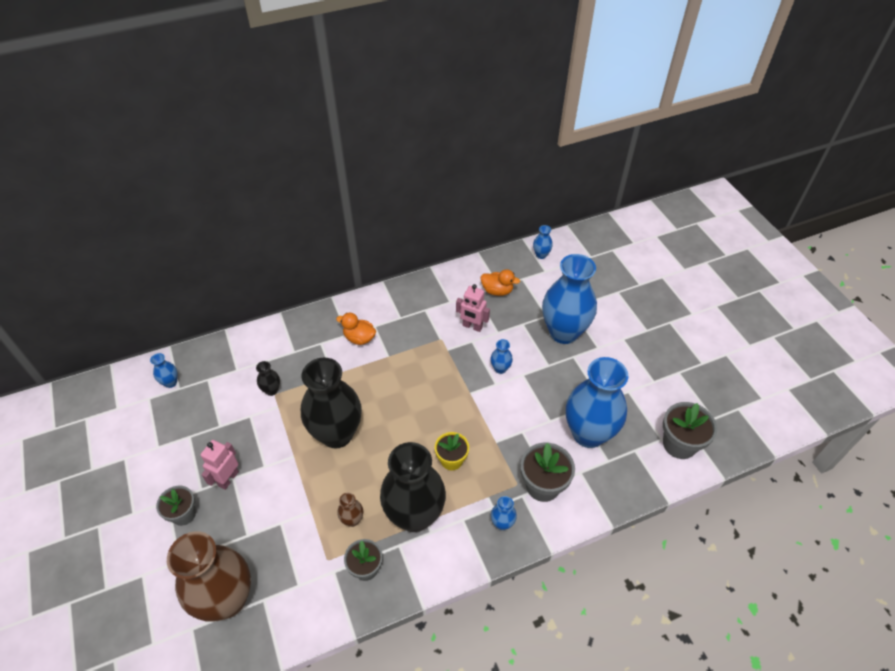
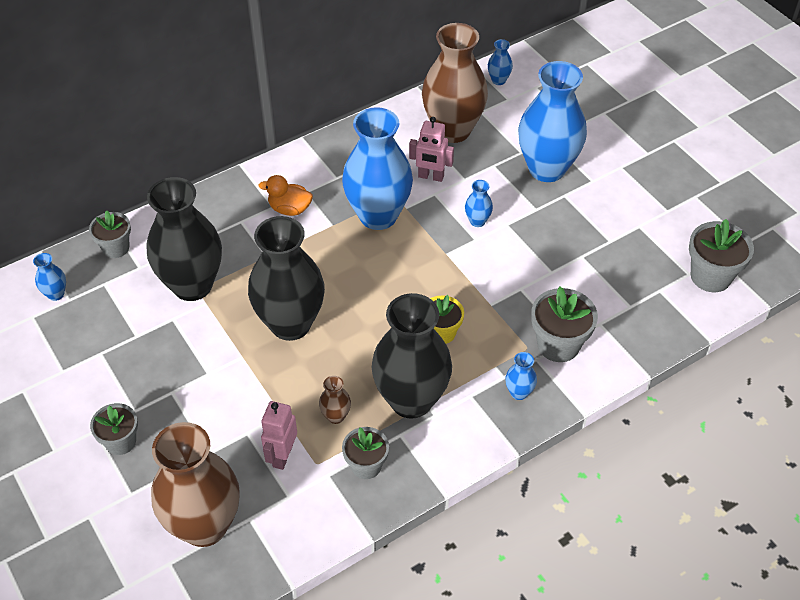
camera: 10 degrees left, 0 degrees up
(224, 351) = (116, 248): none -> grey flower pot
(228, 479) = (166, 394): pink robot -> pink robot (282, 456)
(271, 390) = (192, 285): black vase -> black vase, size x2.47
(497, 291) = (452, 130): orange duck -> brown vase
(588, 434) = (601, 280): blue vase -> blue vase (378, 215)

